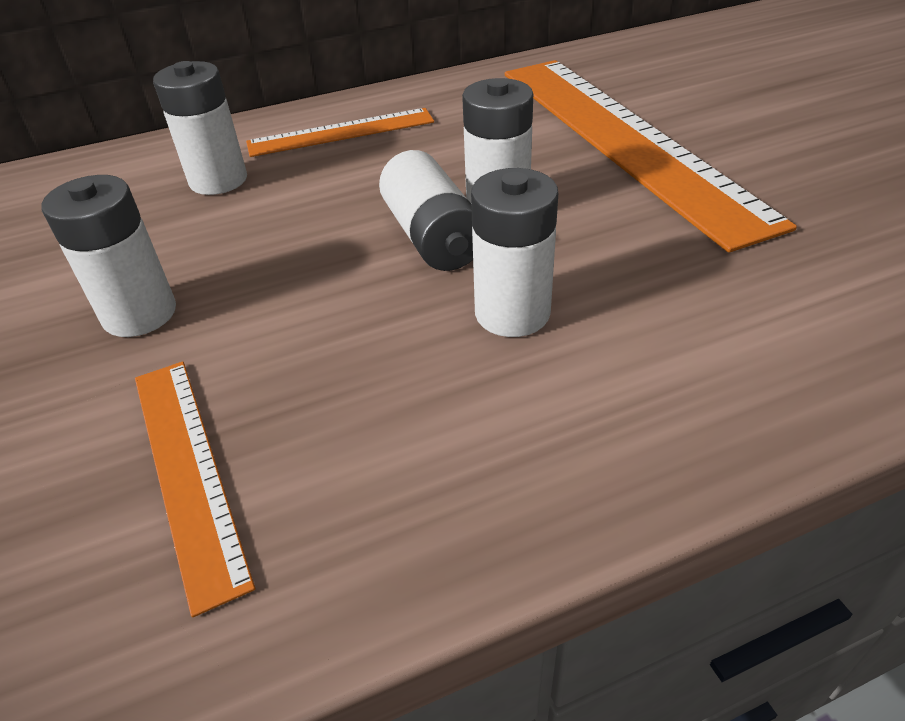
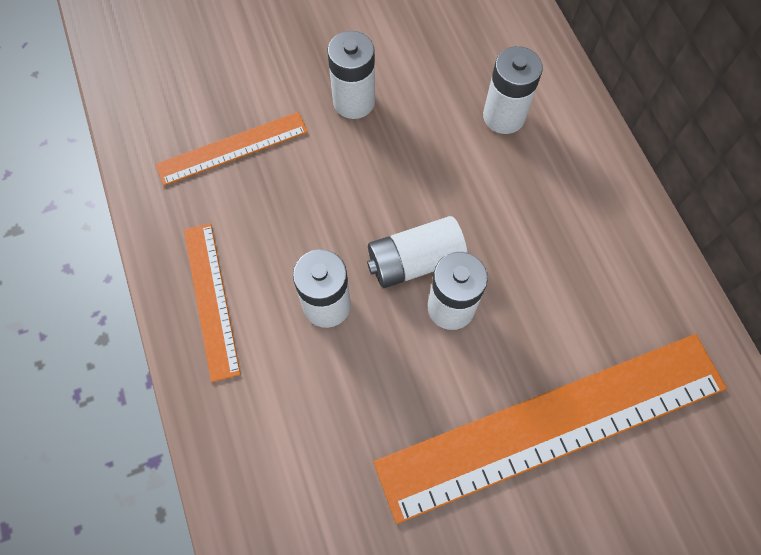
camera: 90 degrees right, 25 degrees up
(341, 132) = (576, 193): orange ruler -> orange ruler (211, 299)

